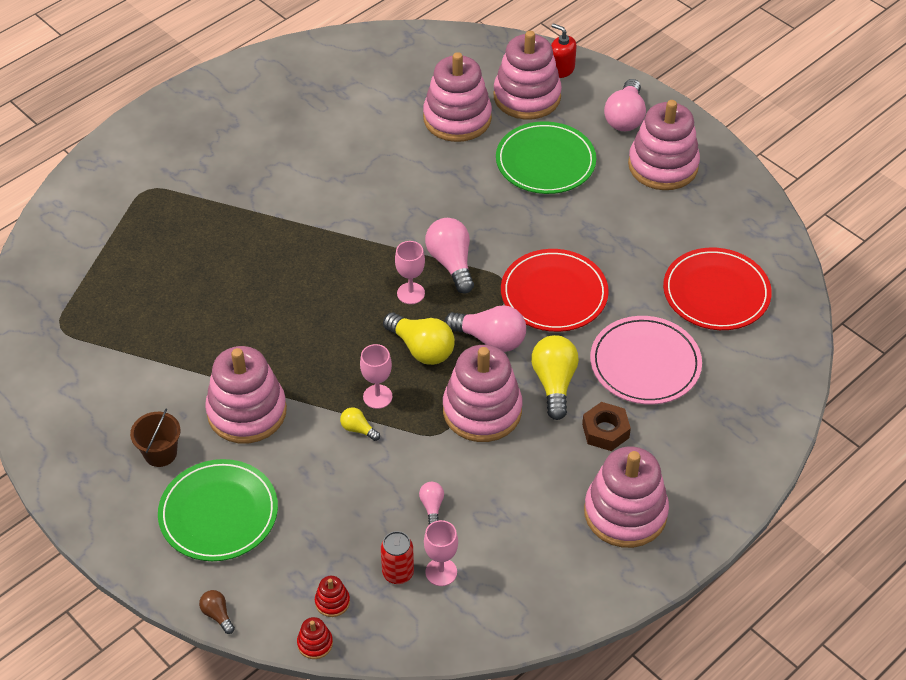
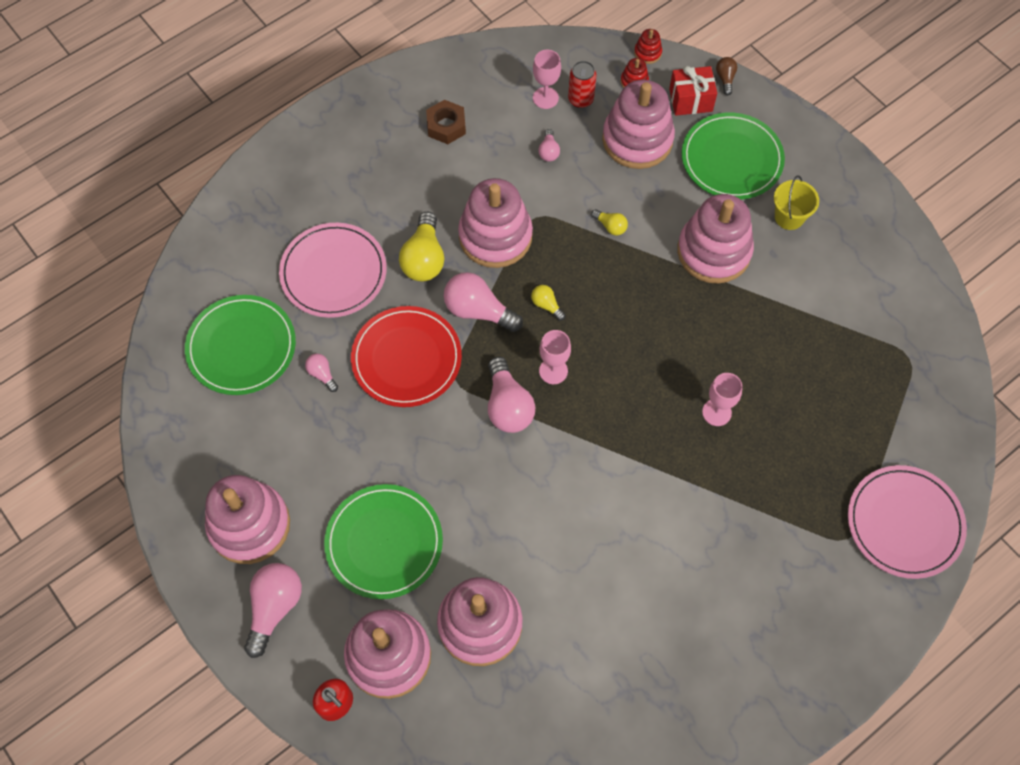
camera: 175 degrees left, 15 degrees up
(95, 202) = (904, 523): none -> pink plate
(160, 453) = (789, 217): brown bucket -> yellow bucket
(217, 615) = (725, 79): brown light bulb -> brown light bulb turned 150 degrees counterclockwise
(263, 583) = (690, 100): none -> red gift
(377, 396) = (591, 257): pink goblet -> pink goblet (716, 412)
(422, 349) = (546, 305): yellow light bulb -> yellow light bulb, size x0.50
(605, 431) = (386, 208): brown nut -> brown nut (446, 126)
(625, 513) = (385, 134): pink stacking toy -> pink stacking toy (637, 139)
(632, 276) = (322, 374): none -> pink light bulb
(716, 292) = (241, 347): red plate -> green plate

